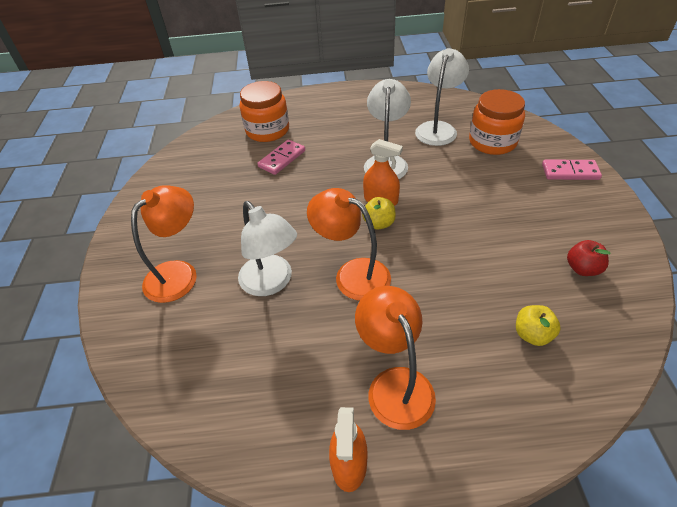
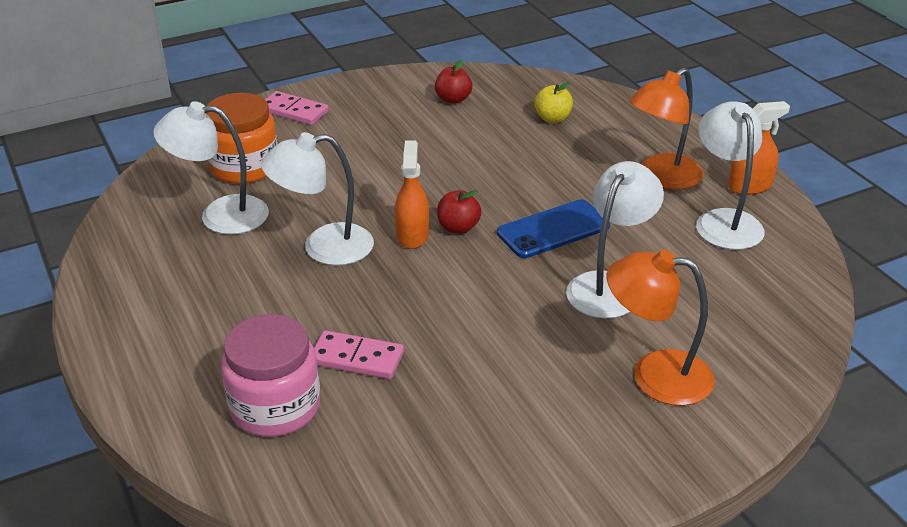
camera: 115 degrees left, 10 degrees down
(267, 130) = (275, 407): orange jar -> pink jar
(305, 403) = (724, 221): none -> white lamp
(352, 274) = (553, 229): orange lamp -> blue phone
(379, 223) = (458, 228): yellow apple -> red apple
(570, 172) = (294, 111): pink domino -> pink domino turned 45 degrees counterclockwise

